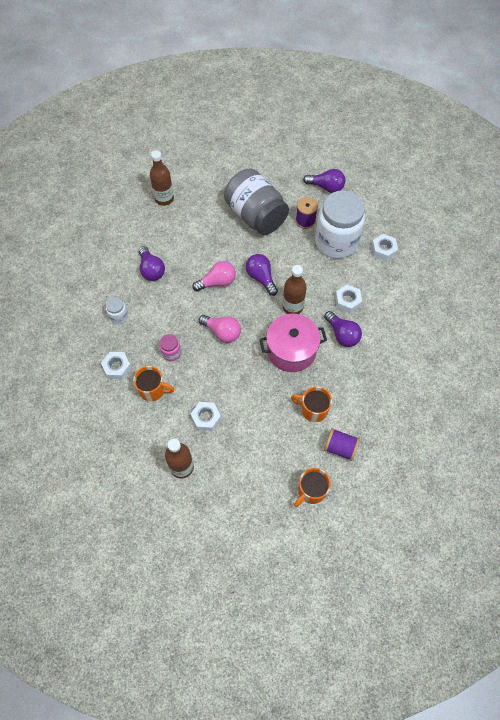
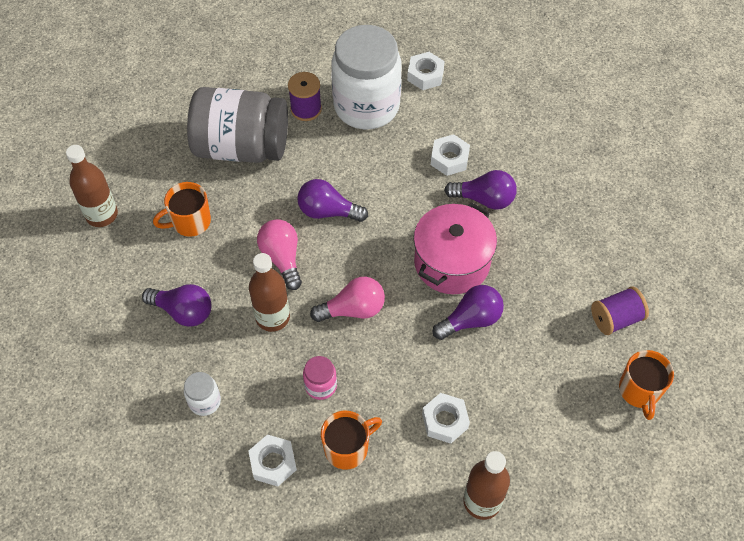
camera: 45 degrees left, 5 degrees down
(217, 282) = (282, 258): pink light bulb -> pink light bulb turned 45 degrees counterclockwise
(292, 307) = (399, 214): brown bottle -> brown bottle (272, 317)
(313, 409) = (545, 304): orange mug -> orange mug (190, 222)
(326, 187) = (287, 54): purple light bulb -> purple light bulb (470, 320)

